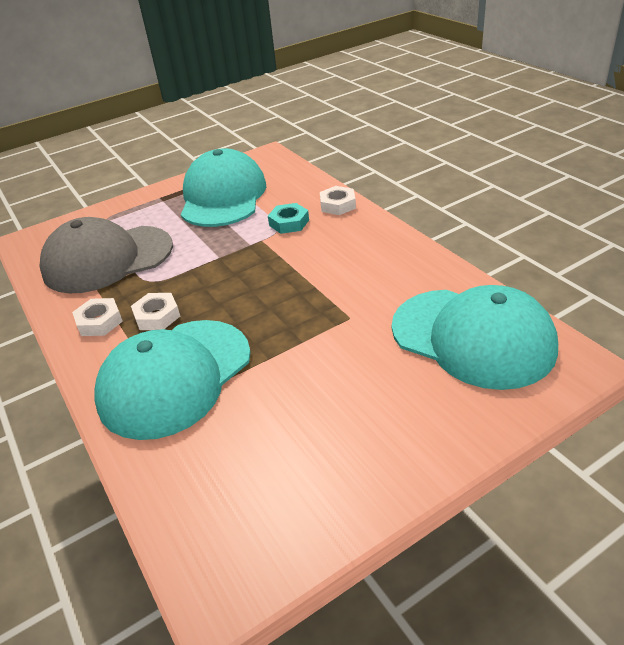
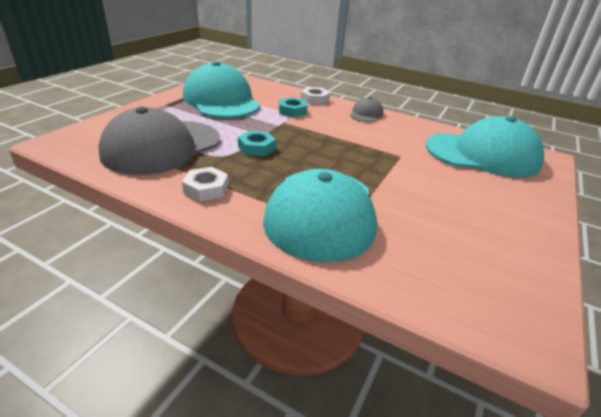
camera: 35 degrees left, 5 degrees down
(157, 316) = (256, 177): white nut -> none
(194, 275) = (256, 147): none -> turquoise nut
(381, 239) = (366, 114): none -> grey cap

